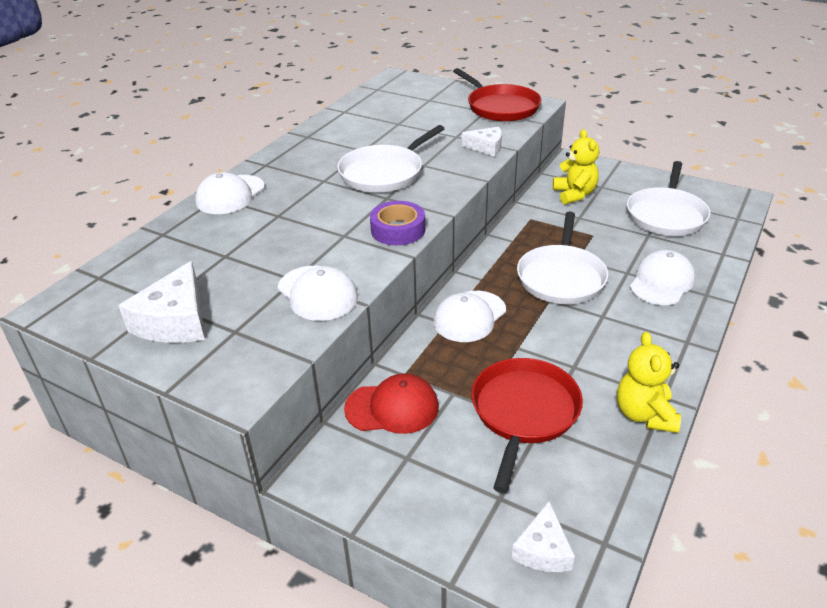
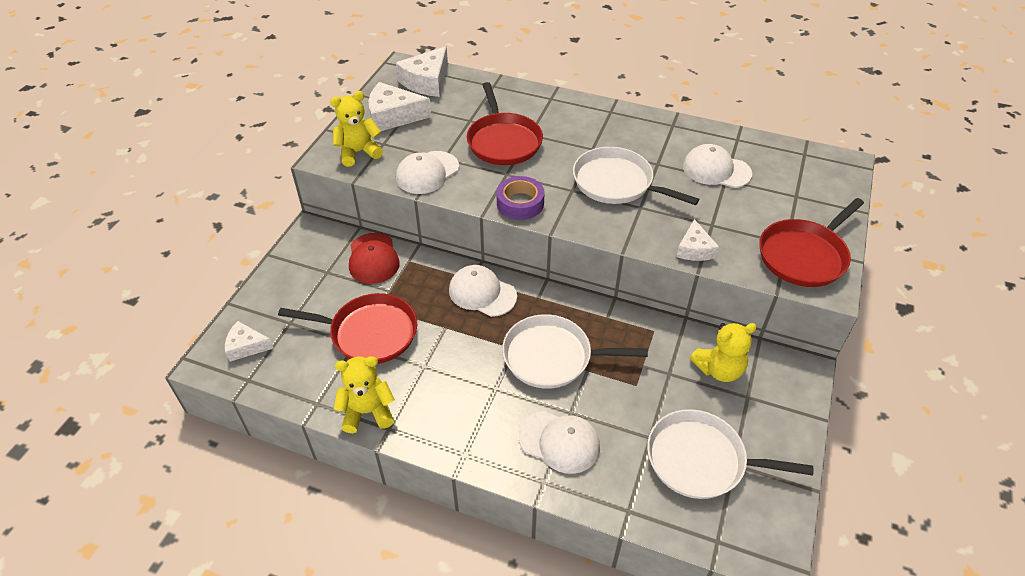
camera: 80 degrees right, 10 degrees up
(111, 287) = (427, 81): none -> white cheese
(230, 195) = (555, 104): white cap -> white cap (716, 170)
(243, 355) = (358, 152): none -> yellow teddy bear
(282, 234) = (503, 141): none -> red pan

